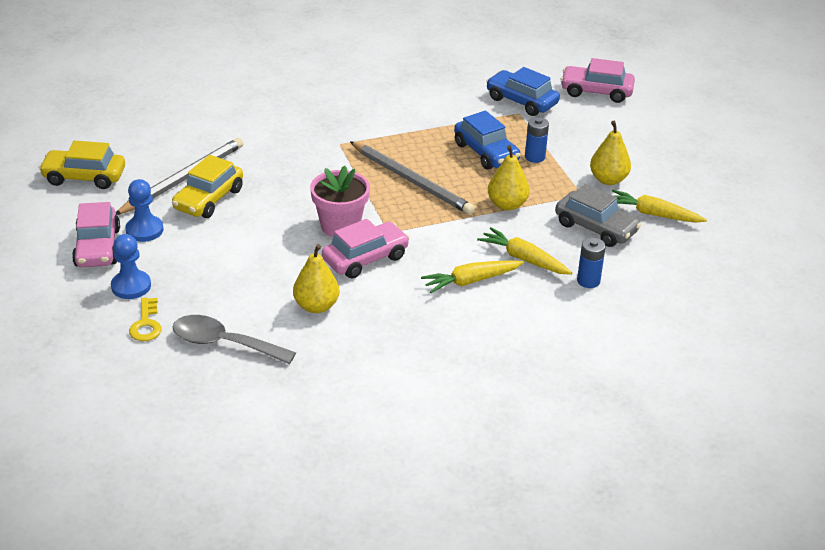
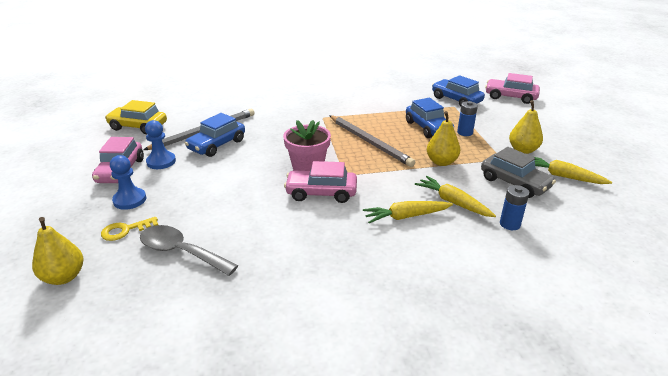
camera: 10 degrees right, 5 degrees down
(146, 324) = (125, 230): yellow key -> yellow key turned 60 degrees clockwise
(208, 199) = (217, 145): yellow car -> blue car
(316, 306) = (270, 227): yellow pear -> yellow pear (64, 277)
(365, 259) = (321, 193): pink car -> pink car turned 150 degrees counterclockwise

